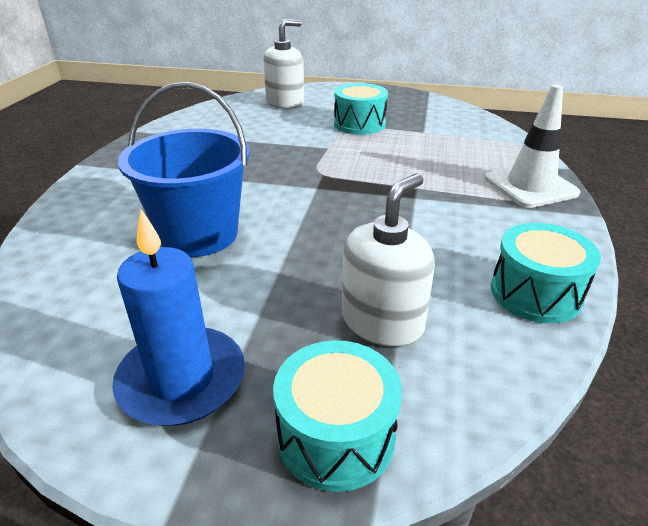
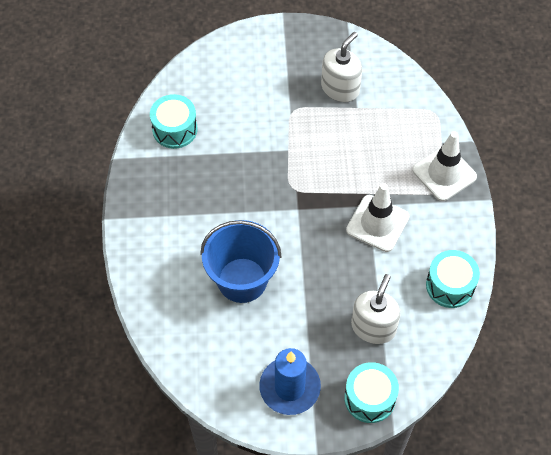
camera: 15 degrees left, 25 degrees up
(285, 102) = (223, 77): white soap dispenser -> white soap dispenser (340, 88)
(359, 124) = (301, 105): turquoise drum -> turquoise drum (175, 129)
(424, 213) = (377, 223): none -> white traffic cone

